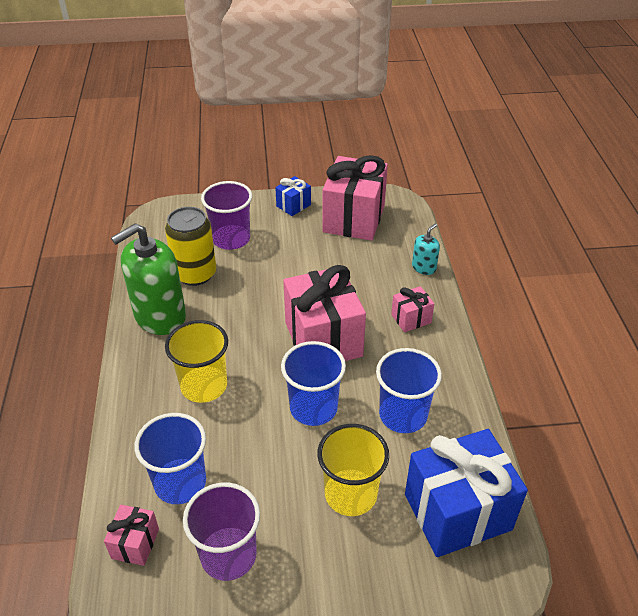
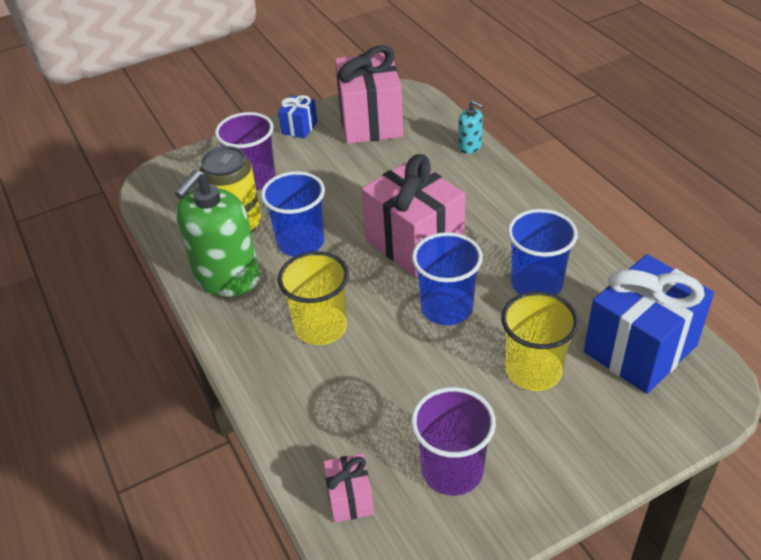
camera: 20 degrees left, 0 degrees up
(180, 483) = (358, 425): blue cup -> blue cup (301, 242)
(411, 319) = (488, 196): pink gift -> none
(424, 267) = (470, 146): turquoise soap dispenser -> turquoise soap dispenser turned 105 degrees clockwise

